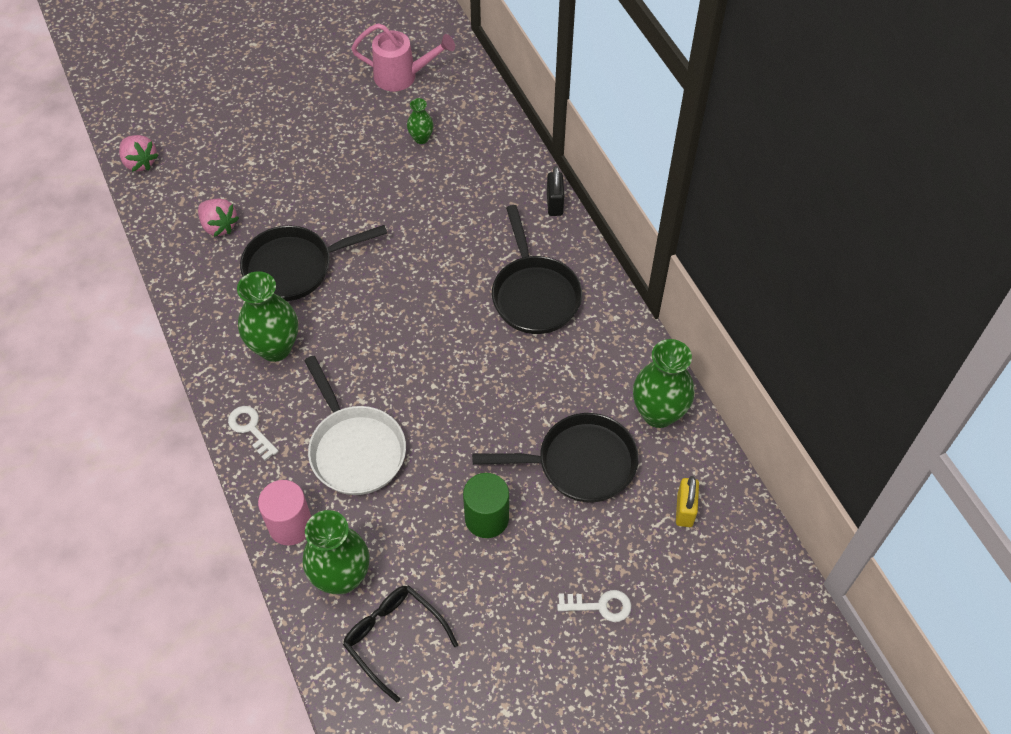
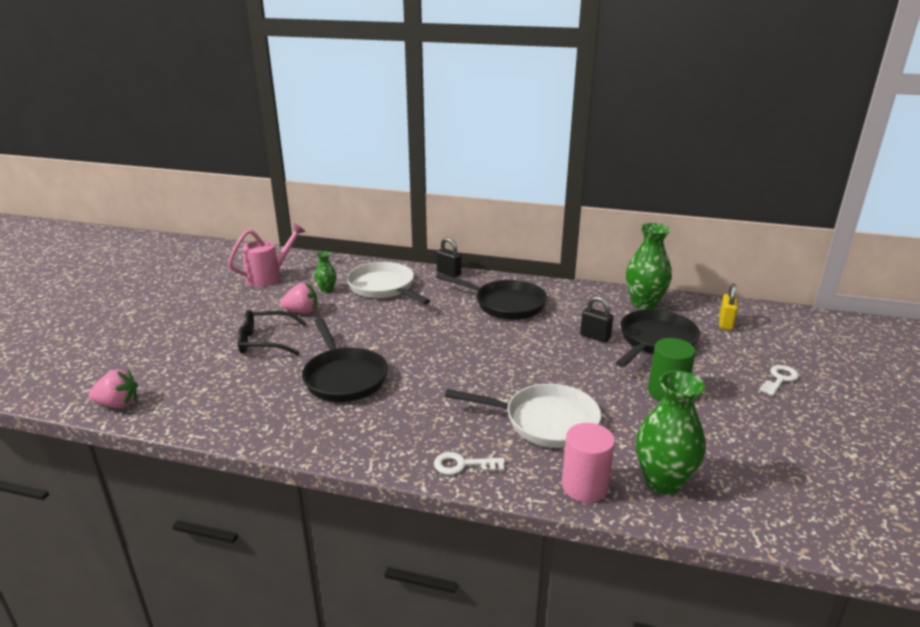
camera: 50 degrees left, 30 degrees down
(219, 226) = (249, 394): pink strawberry -> pink strawberry (302, 311)
(275, 348) = (402, 417): green vase -> none
(294, 267) = (344, 377): black pan -> black pan turned 45 degrees counterclockwise
(393, 637) = (745, 480): black glasses -> black glasses (265, 341)
(470, 176) = (384, 288): none -> white pan
(539, 407) = (595, 337): none -> black padlock
(685, 510) = (725, 323): yellow padlock -> yellow padlock turned 60 degrees clockwise

